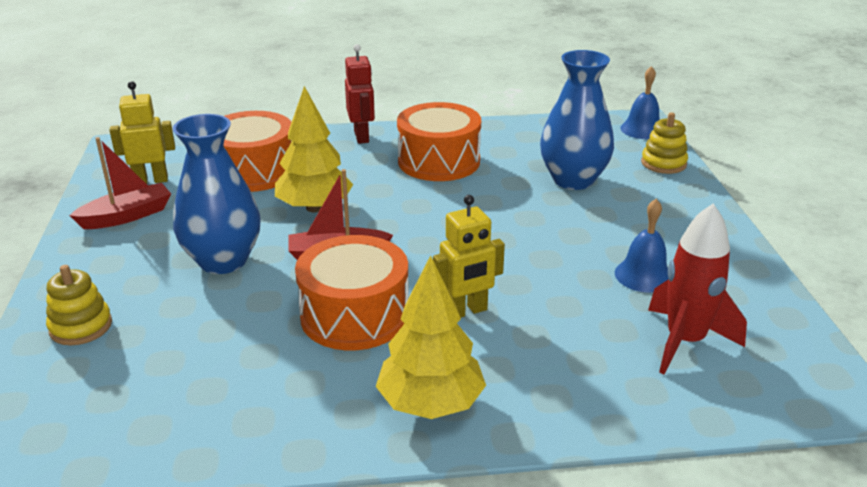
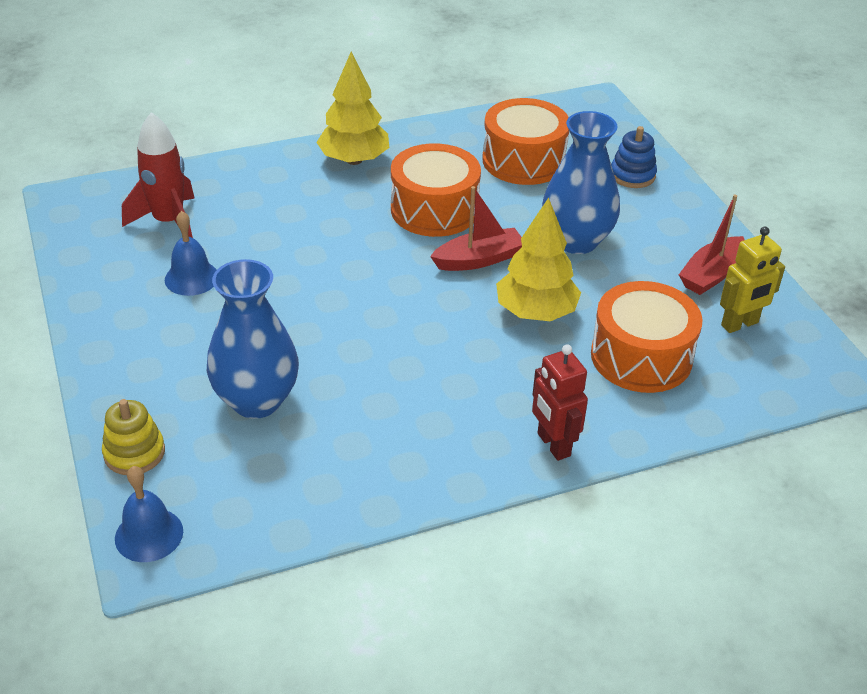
camera: 165 degrees right, 10 degrees up
(81, 327) = (632, 175): yellow stacking toy -> blue stacking toy
(439, 161) = (431, 409): orange drum -> orange drum (523, 160)
(466, 311) = (346, 224): yellow robot -> none

